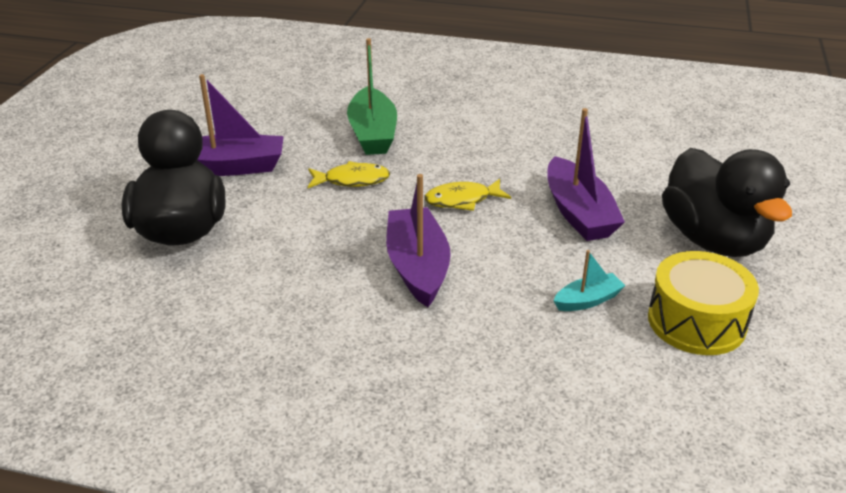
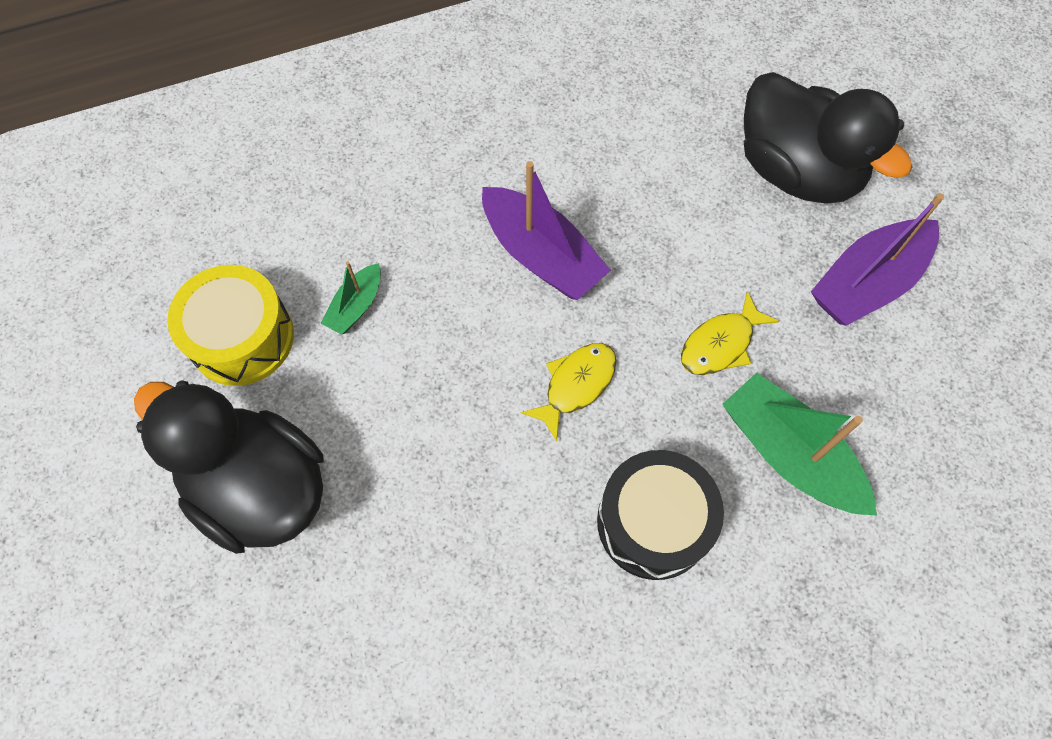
camera: 145 degrees right, 30 degrees up
(474, 141) = (653, 522): none -> black drum
(578, 213) = (434, 444): purple boat -> none
(588, 300) = (356, 306): turquoise boat -> green boat

